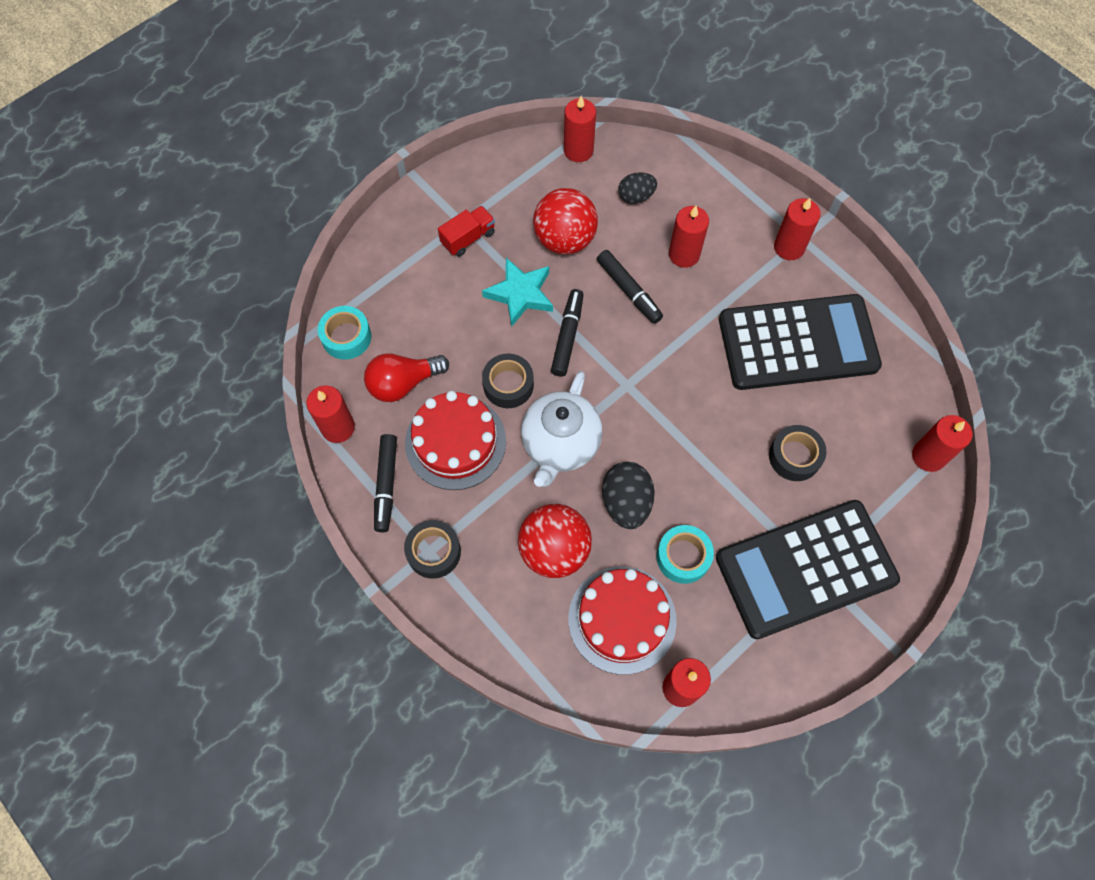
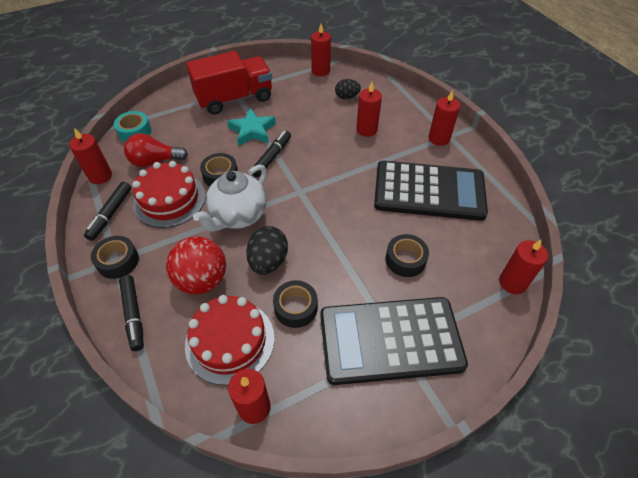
camera: 15 degrees right, 15 degrees down
(468, 238) = (234, 98): red truck -> red truck, size x2.15
(565, 239) = (293, 109): red ball -> none
(629, 291) = (322, 141): black marker -> black marker (133, 315)
(683, 557) = (296, 308): turquoise tape -> black tape

